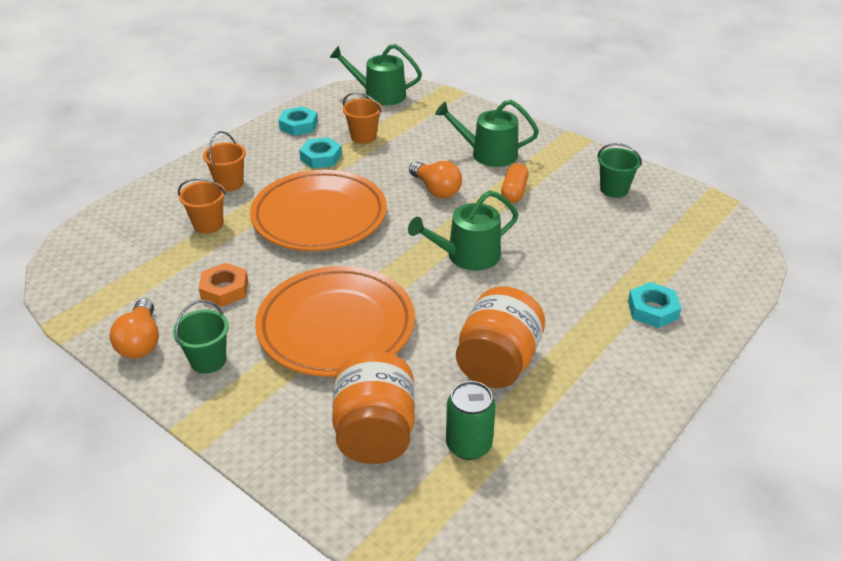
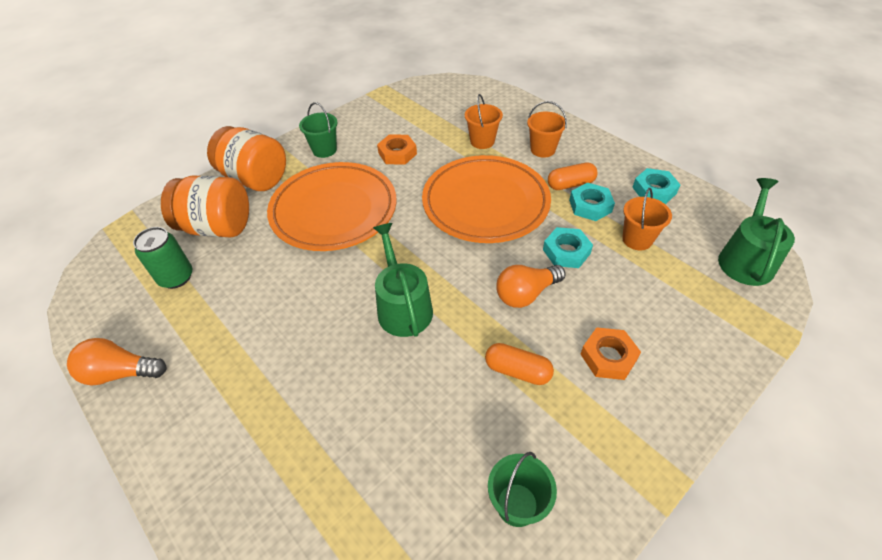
camera: 100 degrees right, 10 degrees up
(141, 341) = (354, 122): orange light bulb -> orange light bulb (121, 373)
(289, 167) = (570, 184): none -> orange capsule
(488, 154) = (608, 357): green watering can -> orange nut
(498, 362) = (249, 309): orange jar -> orange jar (255, 179)
(652, 310) = (260, 471): turquoise nut -> turquoise nut (566, 251)

